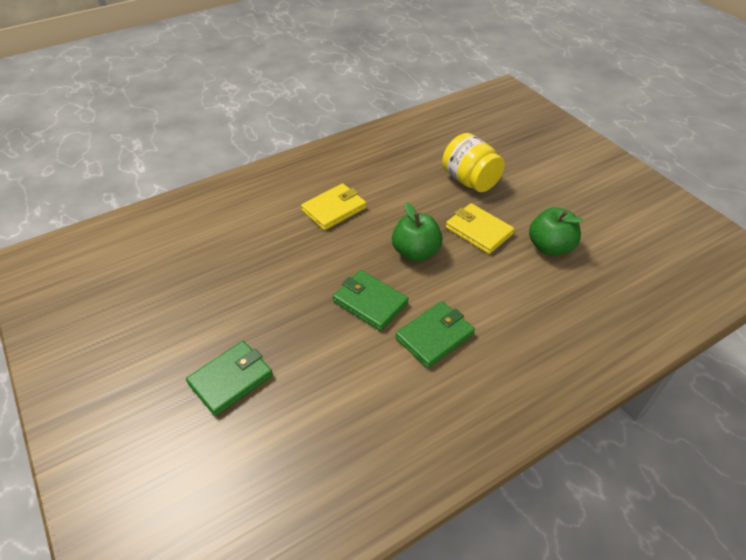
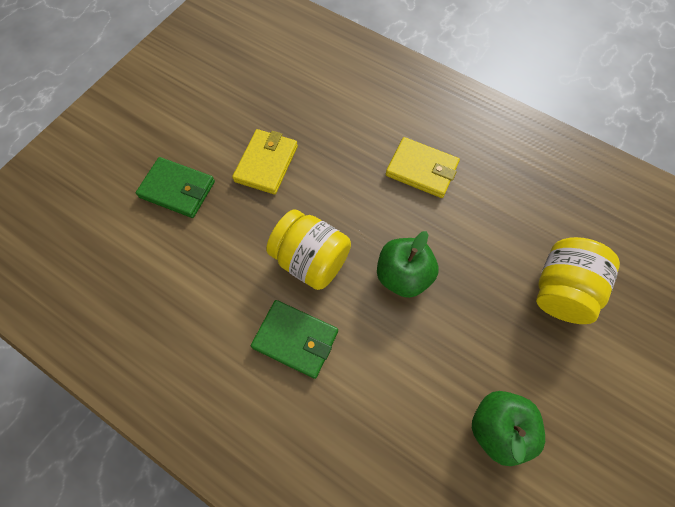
camera: 65 degrees right, 20 degrees up
(370, 302) = (311, 260): green wallet -> yellow jar
(478, 231) = (476, 330): yellow wallet -> yellow wallet (266, 163)

